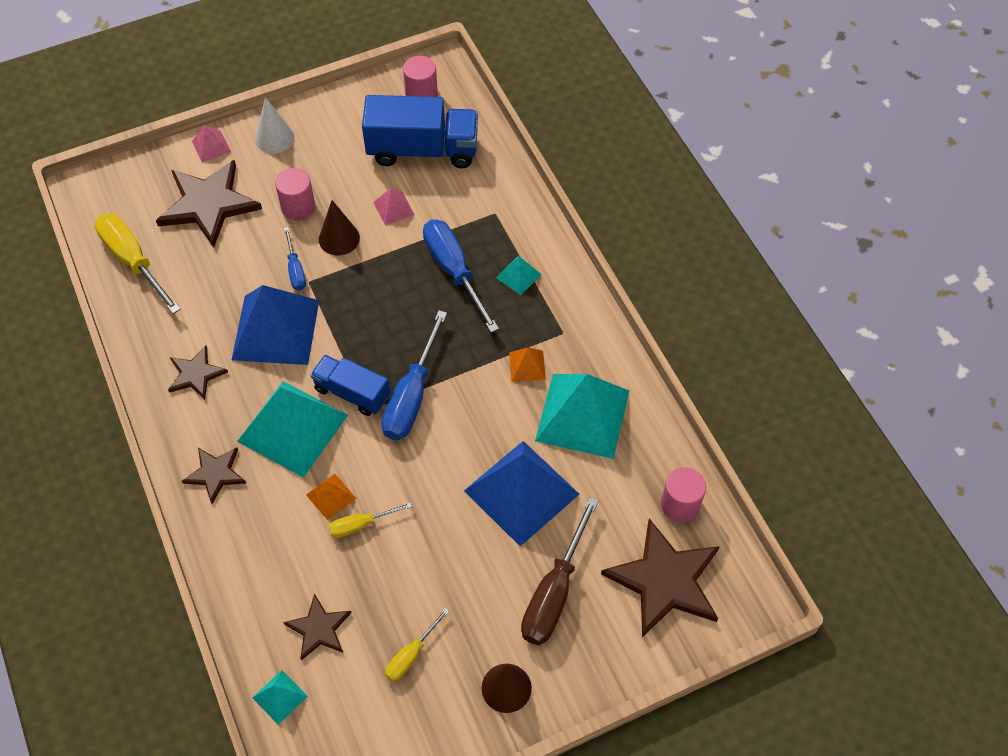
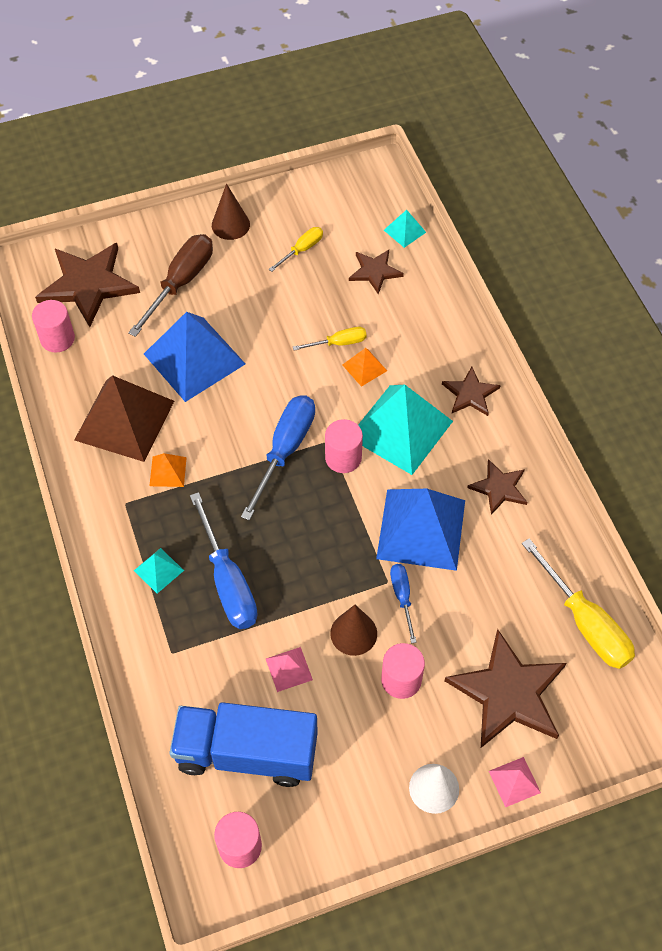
camera: 175 degrees left, 0 degrees up
(352, 393) = (343, 458): blue truck -> pink cylinder
(582, 415) = (124, 420): turquoise pyramid -> brown pyramid

